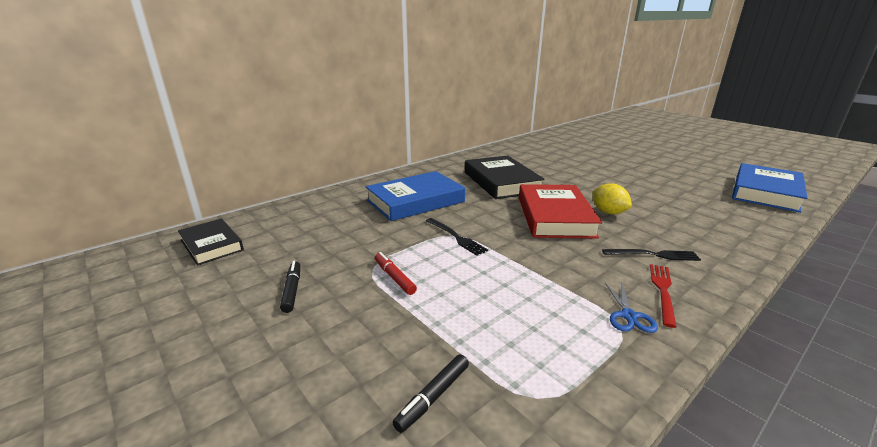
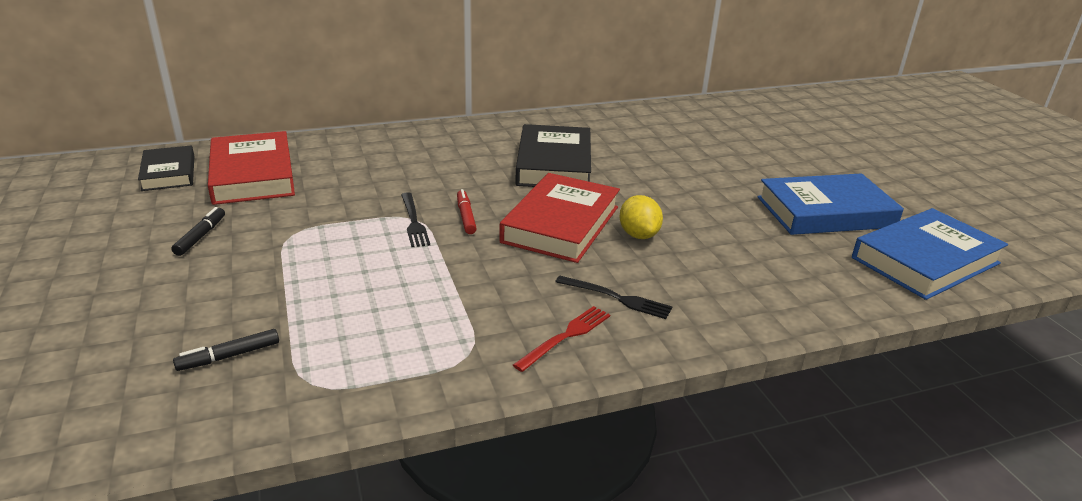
camera: 20 degrees right, 5 degrees up
(291, 231) = (253, 175): none -> red book
(394, 277) = (303, 248): red marker -> red marker (466, 216)
(415, 201) = (418, 167): blue book -> blue book (825, 212)
(629, 316) = (490, 348): blue scissors -> none

